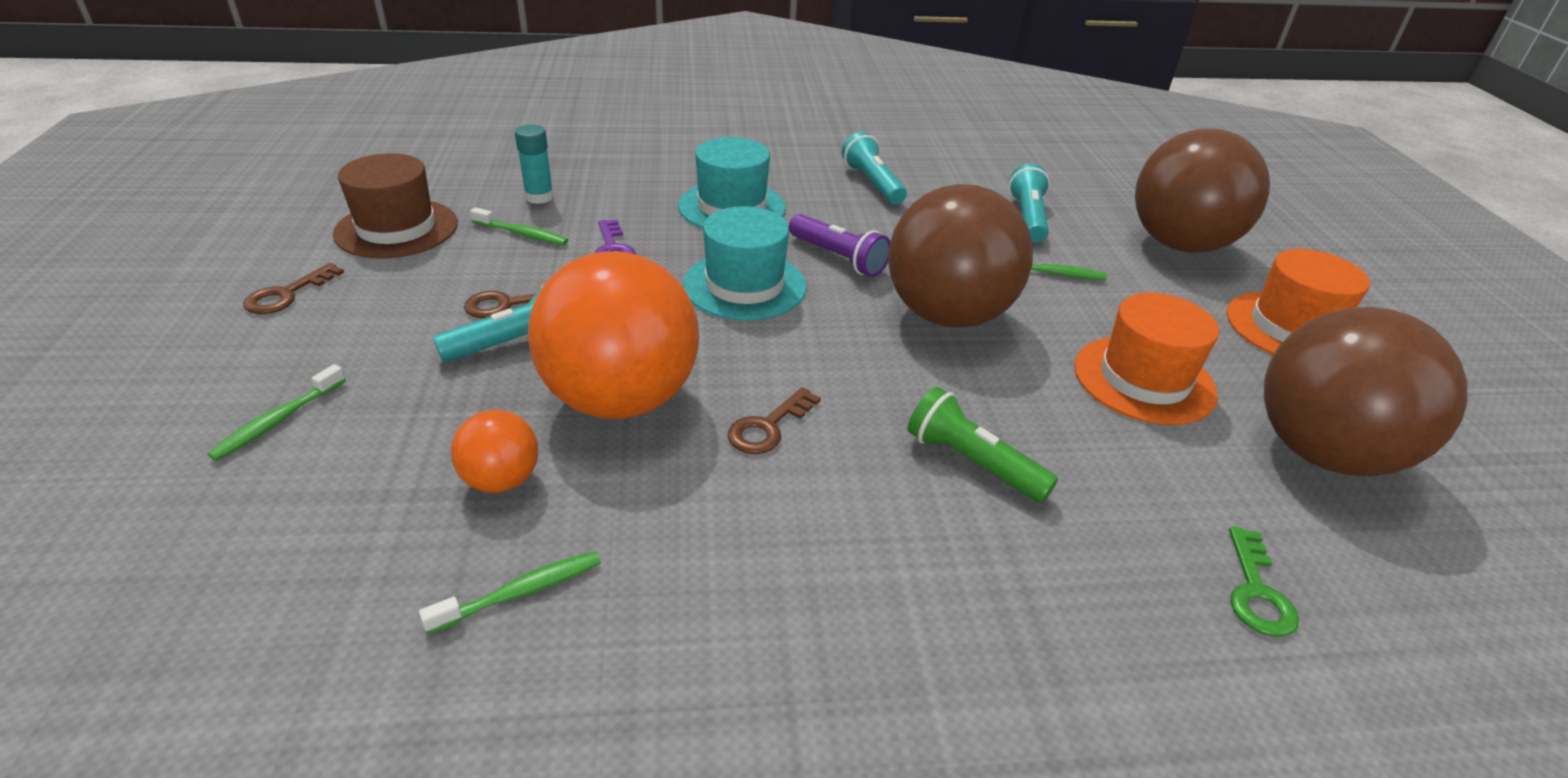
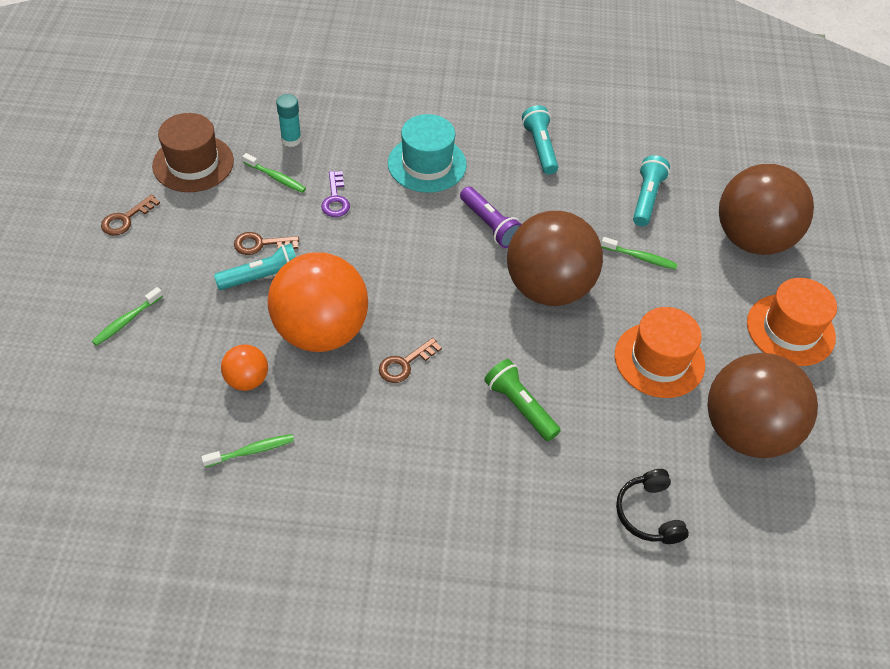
camera: 10 degrees right, 15 degrees up
(744, 285) = (418, 244): turquoise hat -> none
(1256, 591) = (648, 514): green key -> black headphones

